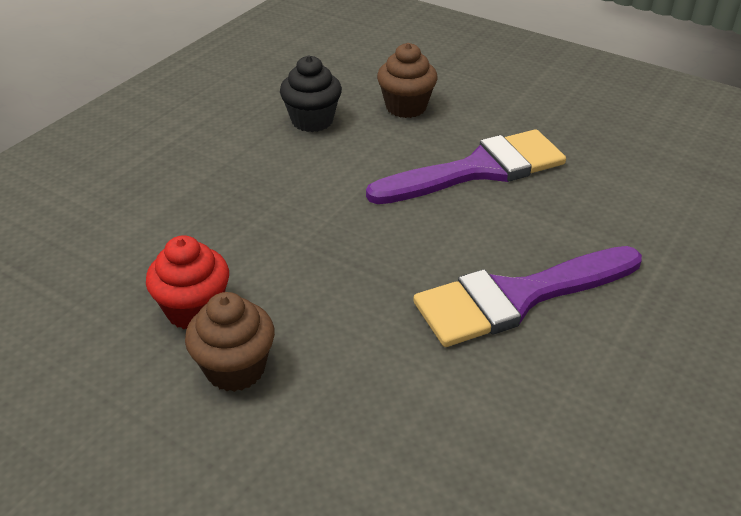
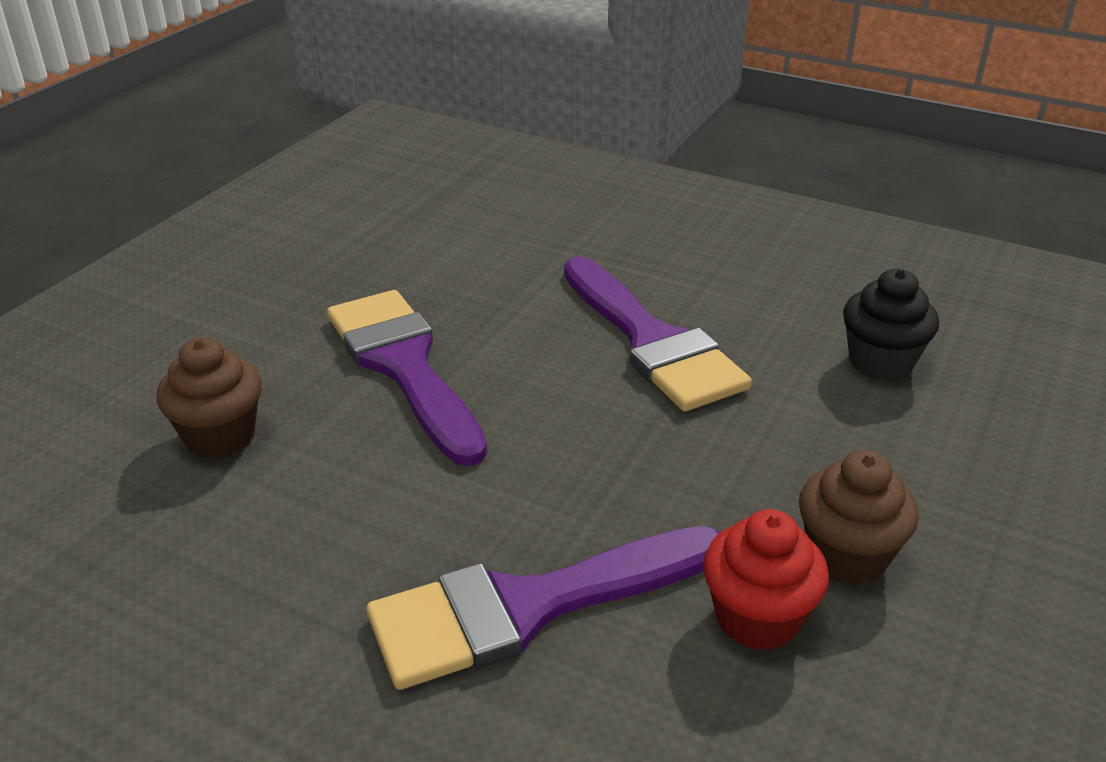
camera: 95 degrees left, 5 degrees down
(236, 216) = (529, 606): none -> purple brush
(312, 121) = (241, 544): black cupcake -> black cupcake (881, 362)

